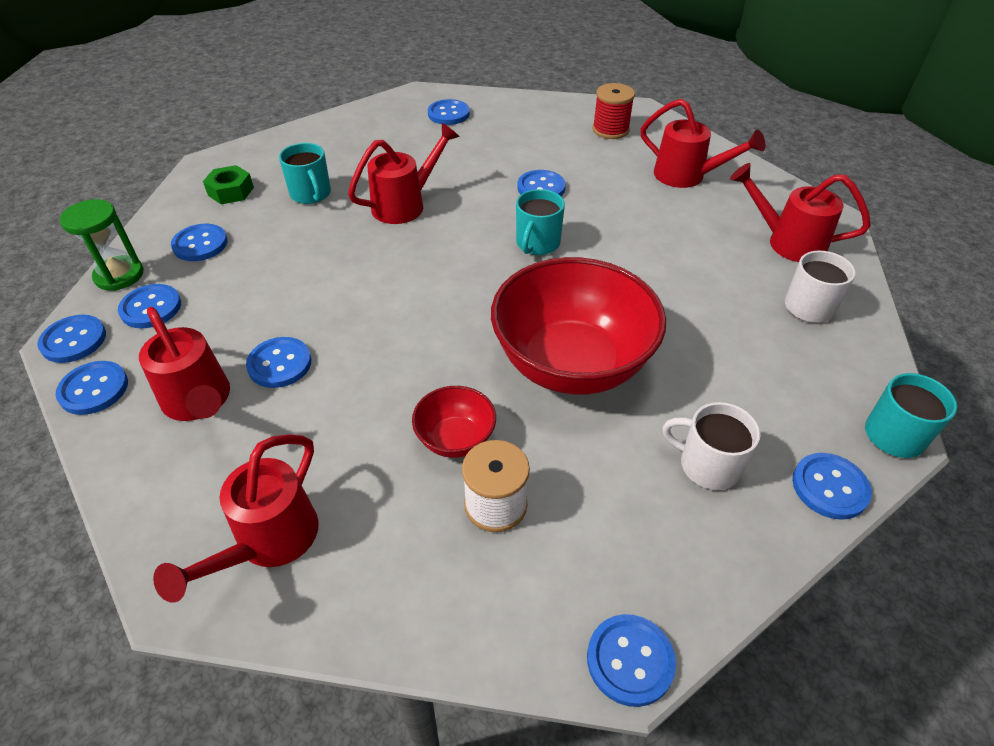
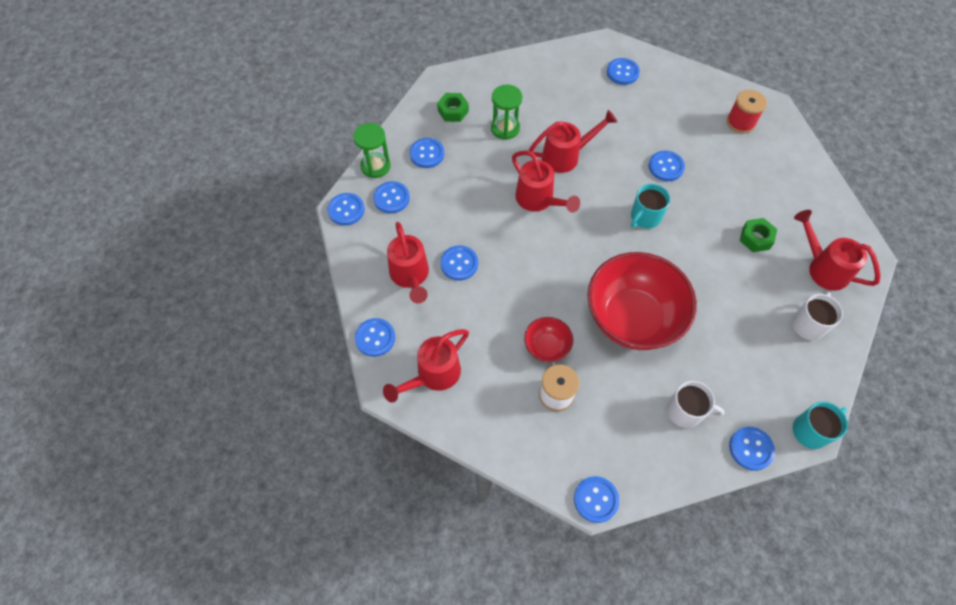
camera: 20 degrees right, 15 degrees up
(94, 389) = (355, 249): blue button -> blue button (375, 338)
(311, 194) = (505, 128): turquoise mug -> green hourglass
(686, 176) = (778, 186): red watering can -> red watering can (538, 200)
(689, 232) = (755, 238): none -> green nut
(708, 465) = (685, 411): white mug -> white mug turned 150 degrees clockwise

